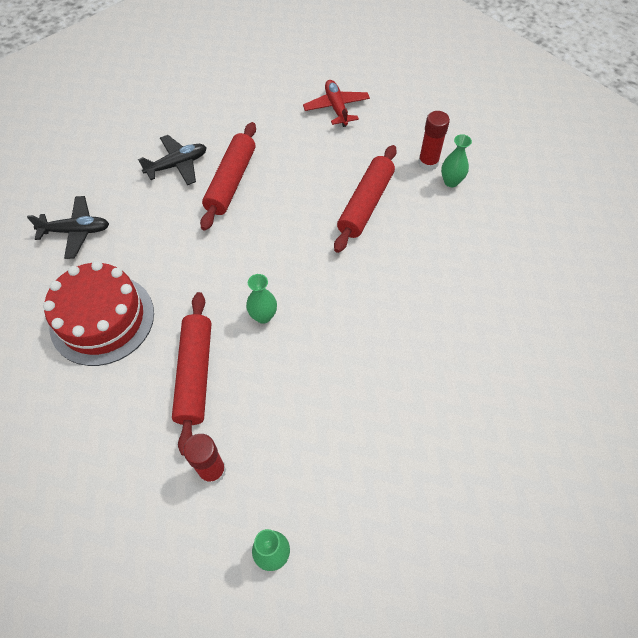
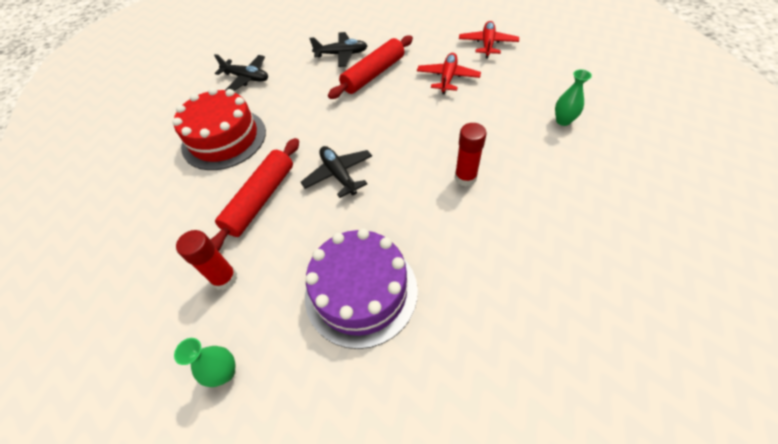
camera: 30 degrees right, 5 degrees down
(263, 316) = (339, 175): green vase -> black plane
(315, 163) = (447, 78): none -> red plane
(354, 426) = (361, 291): none -> purple cake
(366, 204) = (474, 118): red rolling pin -> none
(428, 163) = (548, 101): red glue stick -> red glue stick (465, 178)

